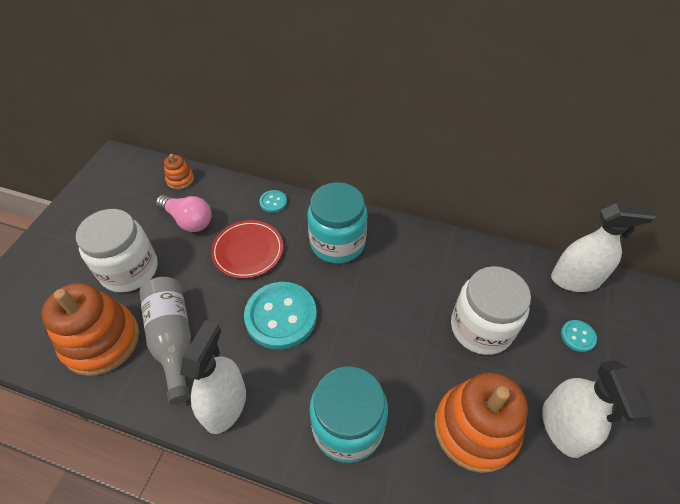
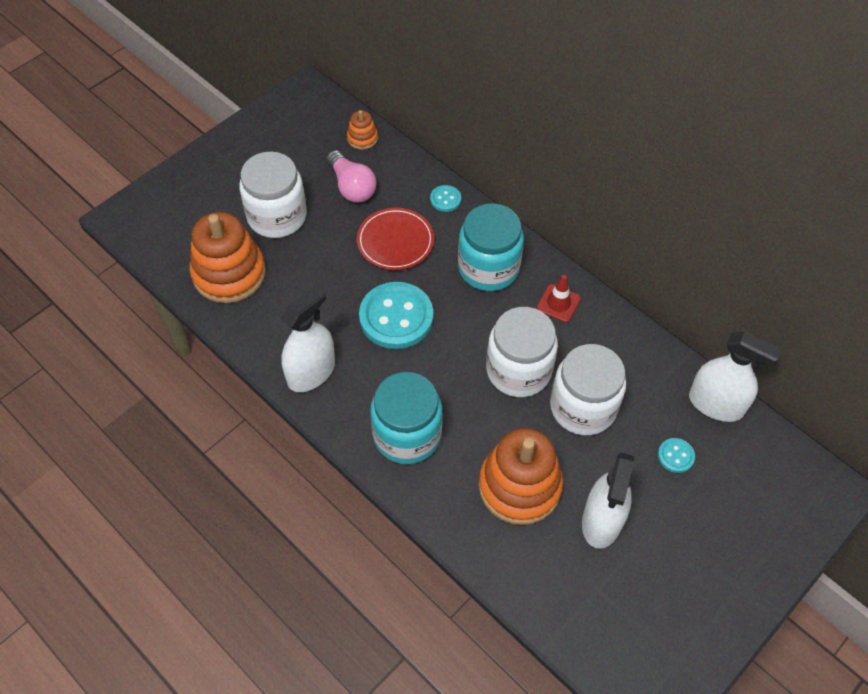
camera: 25 degrees right, 5 degrees up
(173, 339) = (290, 297): grey bottle -> none
(408, 249) = (558, 303): none -> red traffic cone
(411, 319) = (518, 370): none -> white jar

